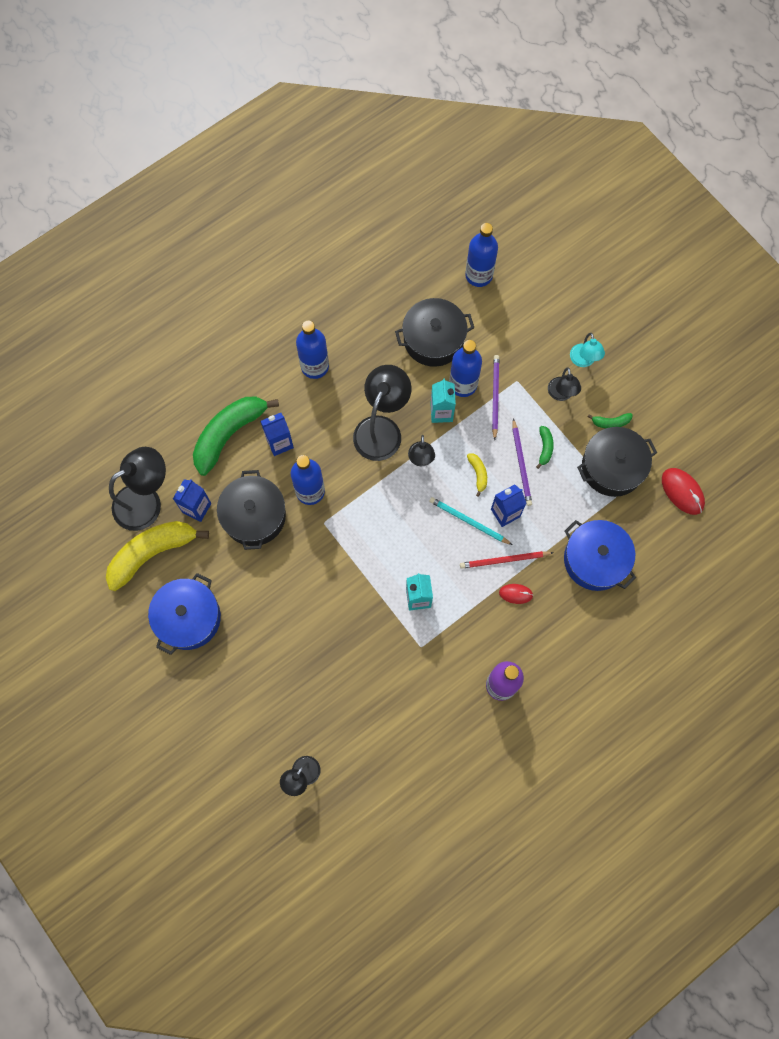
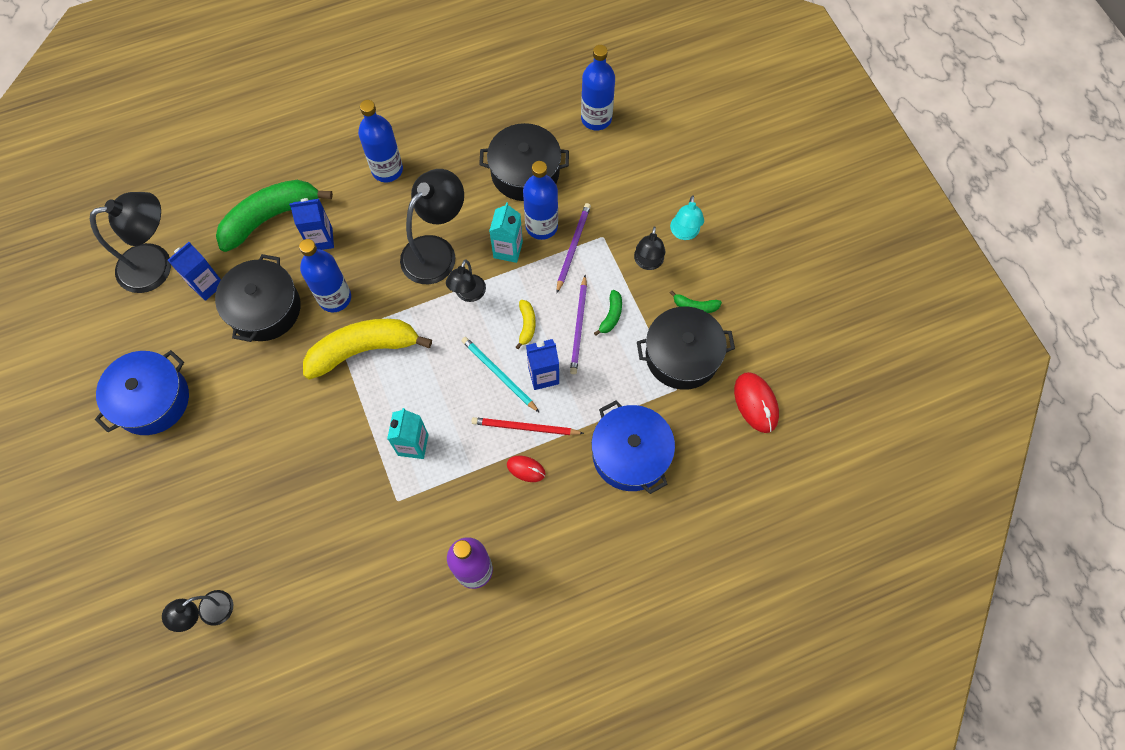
camera: 15 degrees right, 5 degrees down
(152, 553) = (141, 320): yellow banana -> yellow banana (364, 350)

